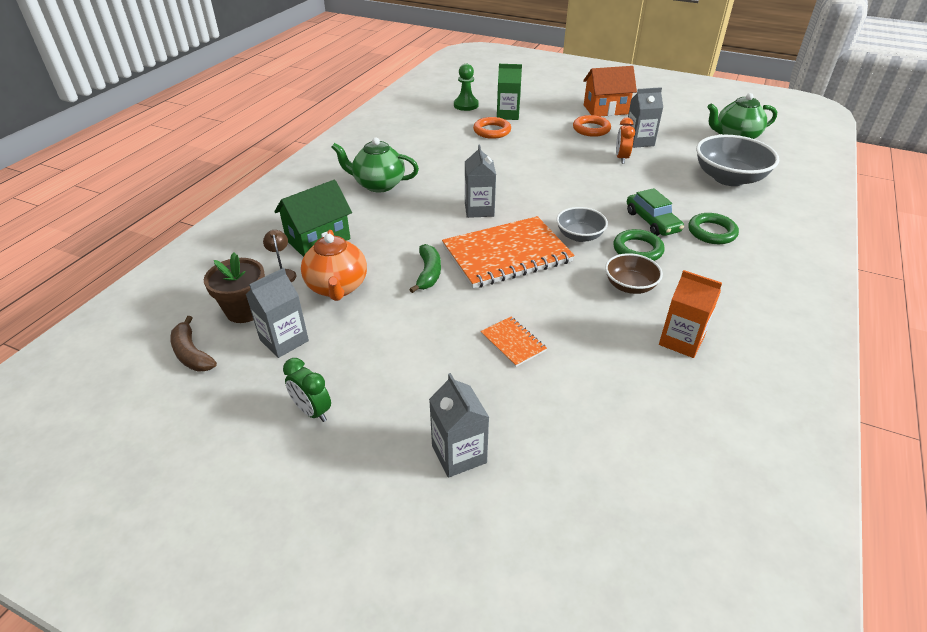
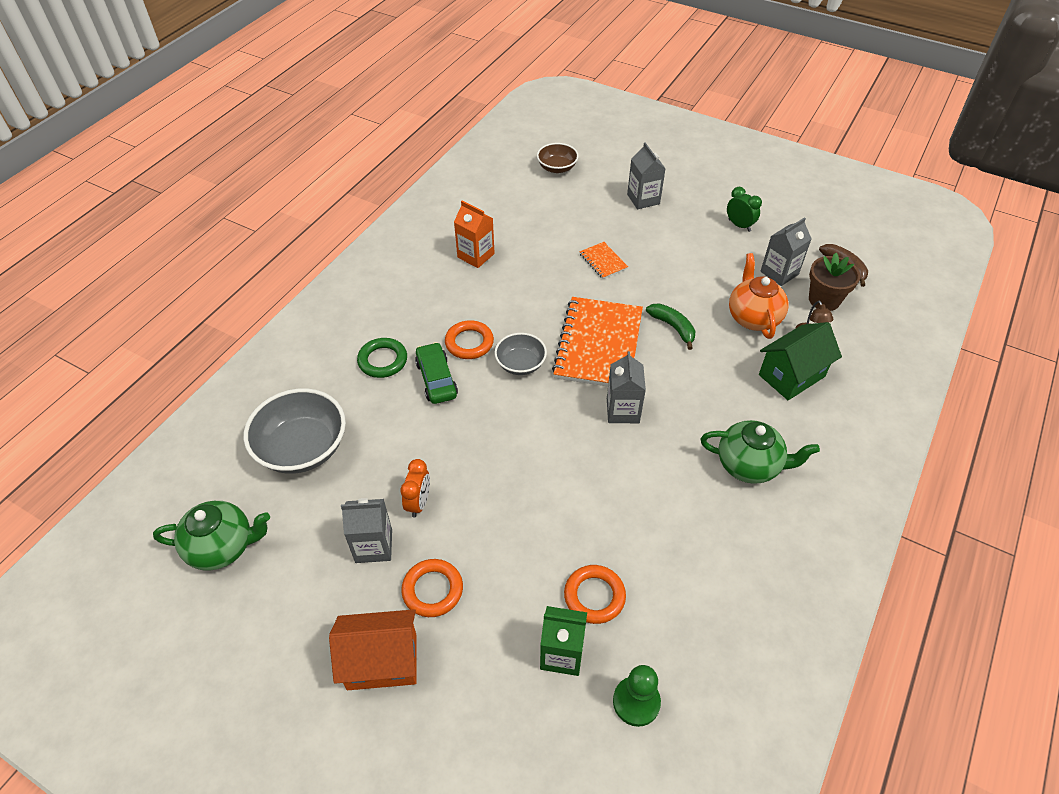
camera: 175 degrees left, 10 degrees up
(428, 273) = (673, 327): green banana -> green banana turned 135 degrees clockwise
(507, 254) = (598, 344): orange notebook -> orange notebook turned 60 degrees counterclockwise
(630, 286) = (494, 304): brown bowl -> brown bowl (557, 168)
(637, 250) = (469, 343): green ring -> orange ring

